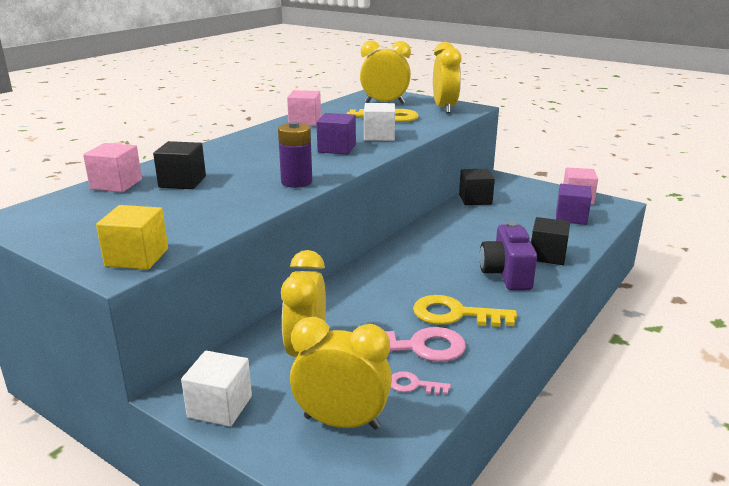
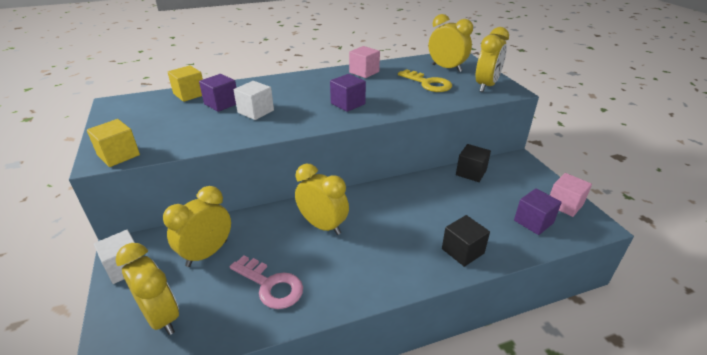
camera: 35 degrees right, 10 degrees up
(116, 184) = (189, 94): pink cube -> yellow cube
(182, 182) = (221, 104): black cube -> purple cube
(296, 182) = (279, 126): purple battery -> none
(379, 136) = (393, 100): white cube -> white cube (255, 111)
(398, 284) = (323, 225): none -> yellow clock
(413, 385) = (230, 314): pink key -> none
(455, 314) = (326, 271): yellow key -> none
(506, 274) = (407, 253): purple camera -> none

